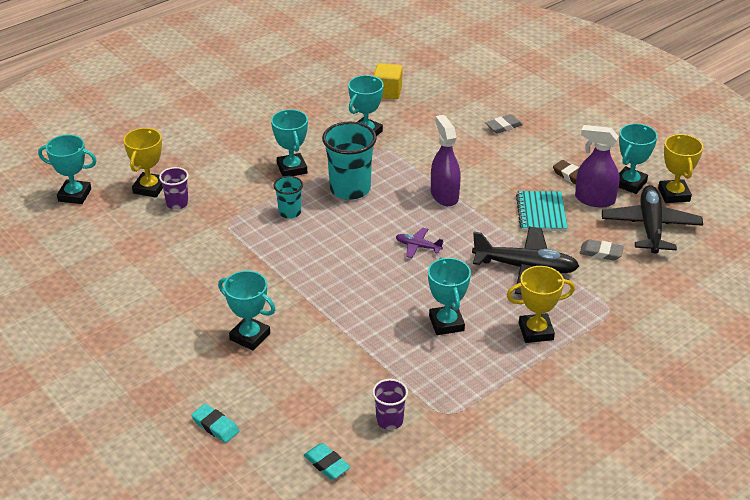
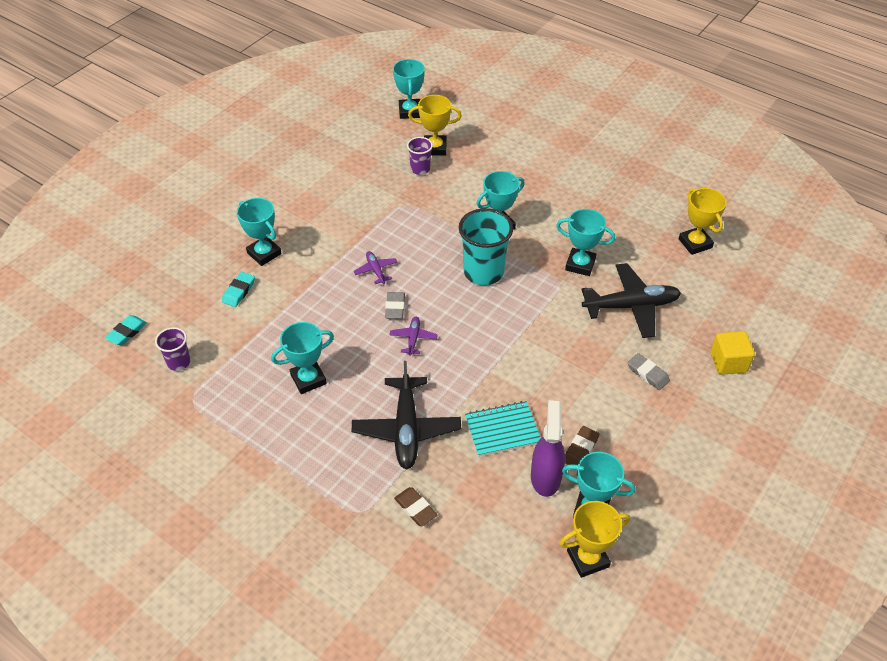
camera: 75 degrees right, 10 degrees up
(215, 426) = (161, 259): turquoise eraser -> turquoise eraser (239, 291)
(250, 336) = (264, 253): turquoise trophy -> turquoise trophy turned 60 degrees counterclockwise
(289, 212) = (433, 239): turquoise cup -> none
(315, 257) = (376, 270): none -> purple plane
(387, 92) = (661, 266): yellow cube -> yellow cube (728, 362)
(444, 195) = (501, 344): purple spray bottle -> none
(536, 331) = (312, 451): yellow trophy -> yellow trophy (695, 243)
(601, 253) = (452, 493): grey eraser -> grey eraser (395, 307)
(612, 276) = (415, 508): none -> brown eraser
(650, 227) = (515, 538): black plane -> black plane (631, 306)

